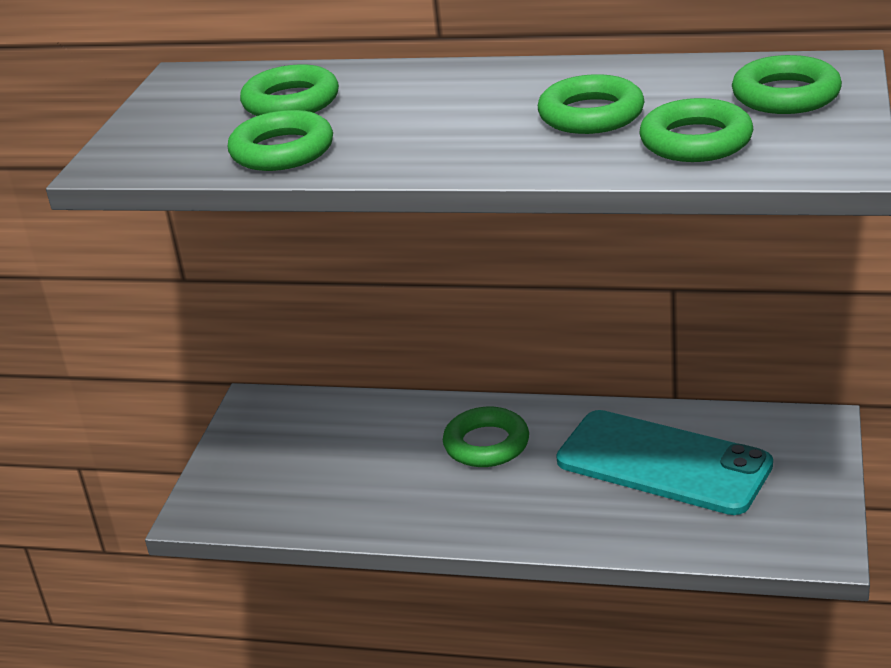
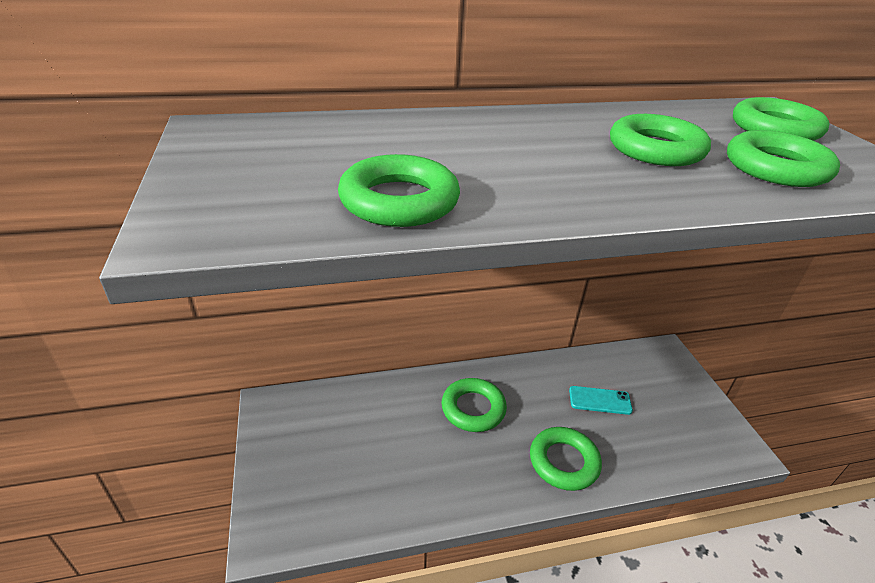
camera: 30 degrees left, 5 degrees up
(291, 102) = (355, 148): green ring -> green ring (563, 462)
(663, 463) = (600, 400): turquoise phone -> turquoise phone, size x0.42

